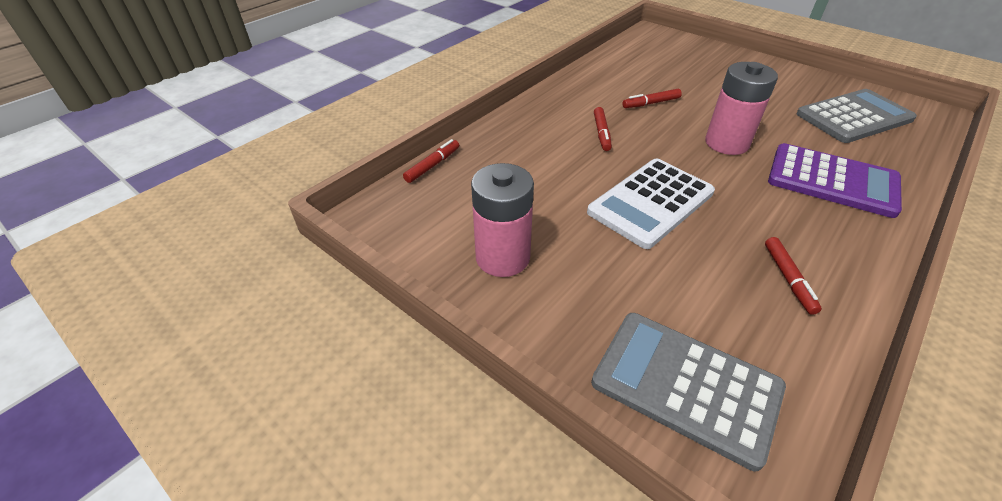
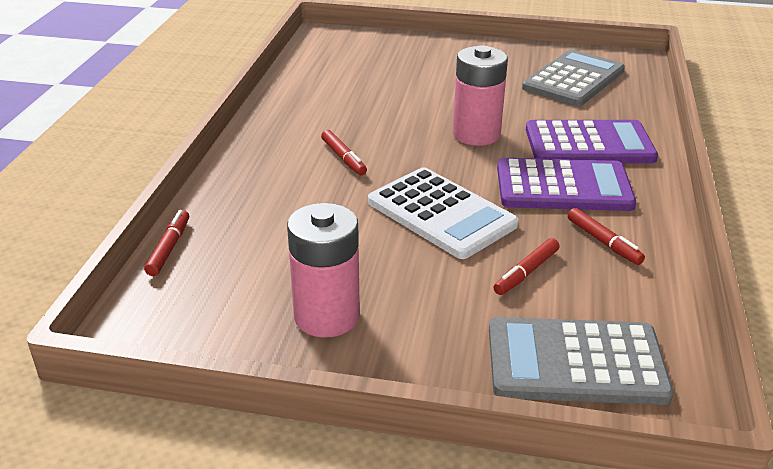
camera: 30 degrees left, 10 degrees down
(651, 103) = (375, 113): red marker -> red marker (526, 272)
(651, 203) = (441, 213): white calculator -> white calculator turned 60 degrees counterclockwise
(780, 213) = (563, 186): none -> purple calculator

